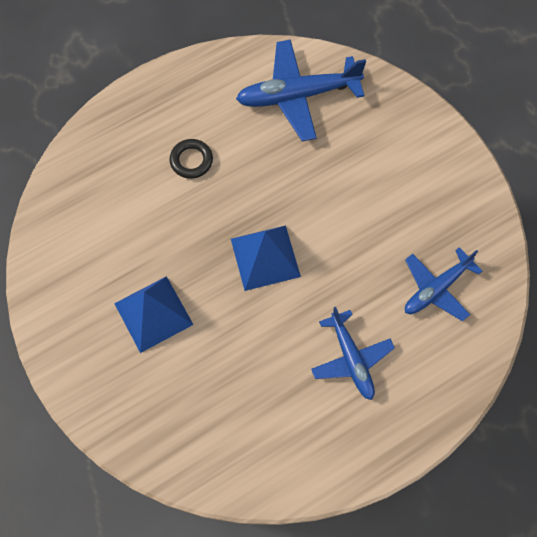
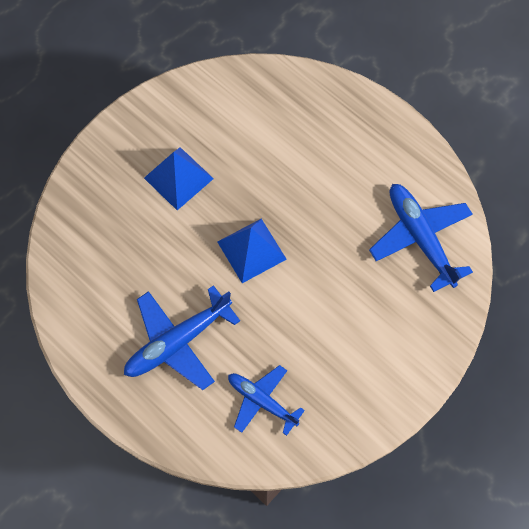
camera: 75 degrees right, 0 degrees up
(191, 160) = (325, 168): black ring -> none
(351, 359) = (178, 341): blue plane -> blue plane, size x1.53

